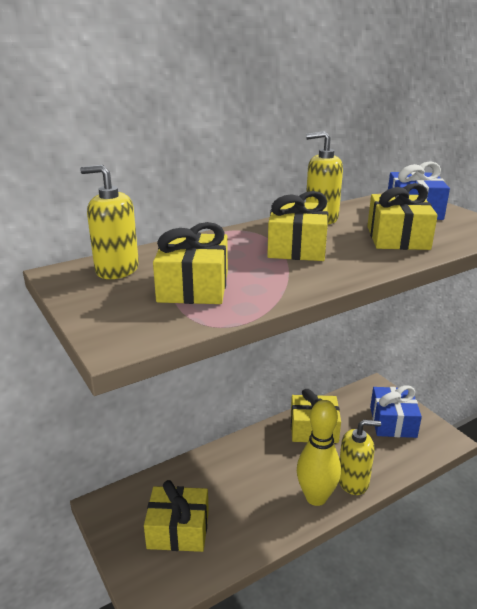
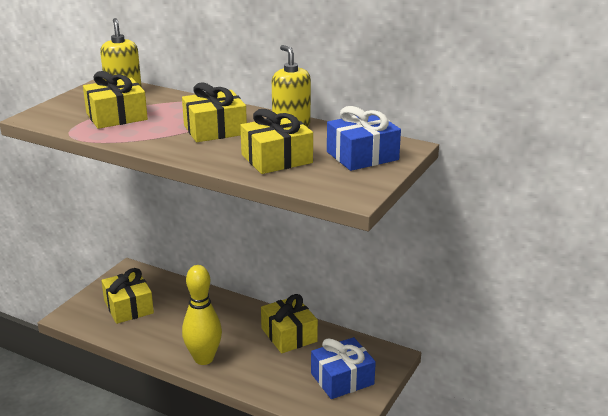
camera: 60 degrees right, 0 degrees up
(353, 481) = (237, 373): yellow soap dispenser -> none

